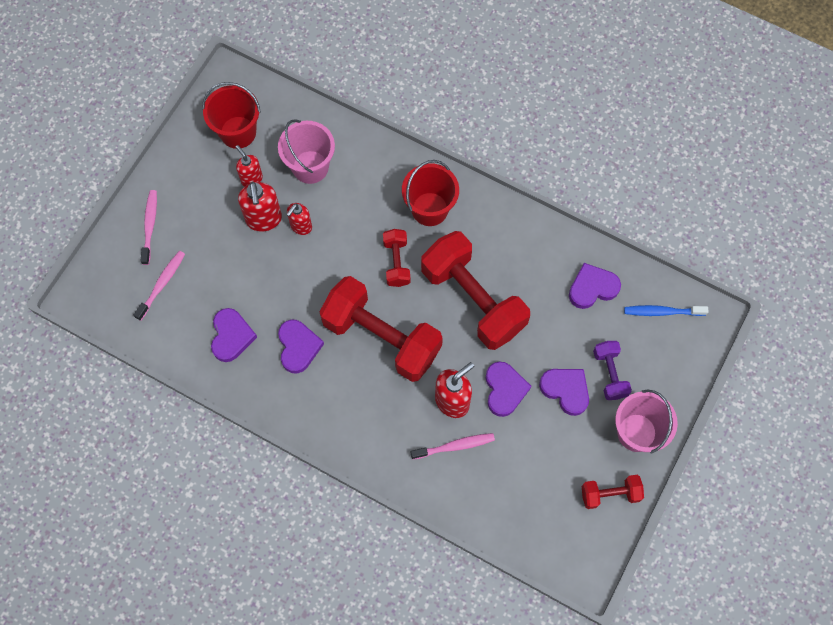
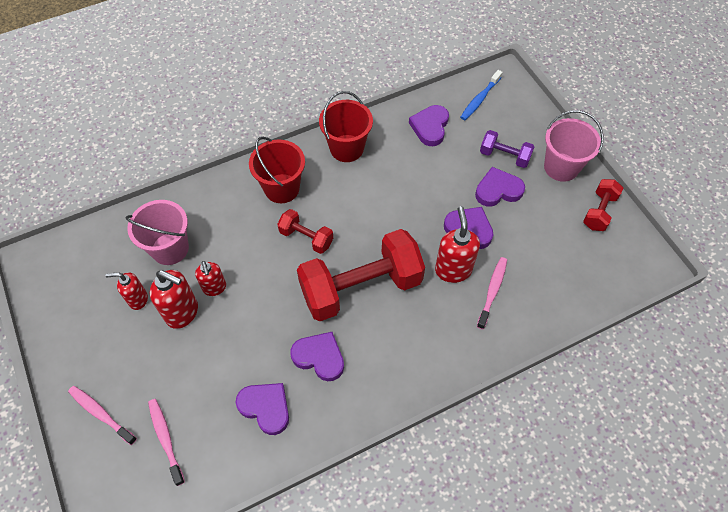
camera: 55 degrees left, 10 degrees down
(238, 132) = (87, 284): red bucket -> red bucket (346, 148)
(473, 299) = (379, 205): red dumbbell -> none

